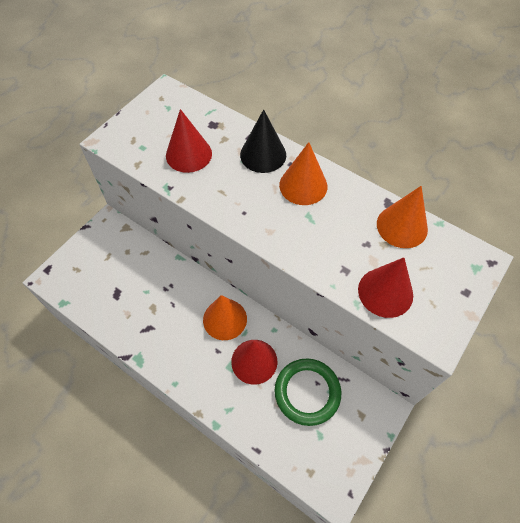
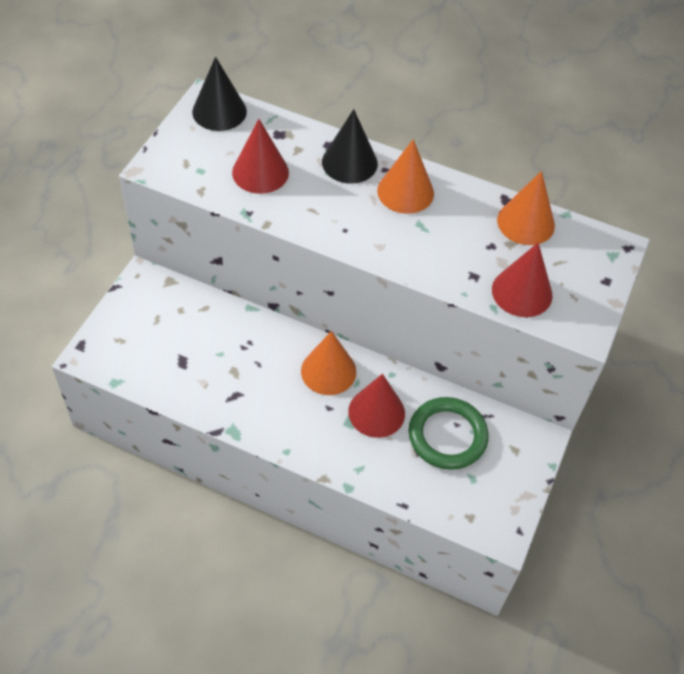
camera: 15 degrees left, 5 degrees down
(171, 101) = (219, 111): none -> black cone

